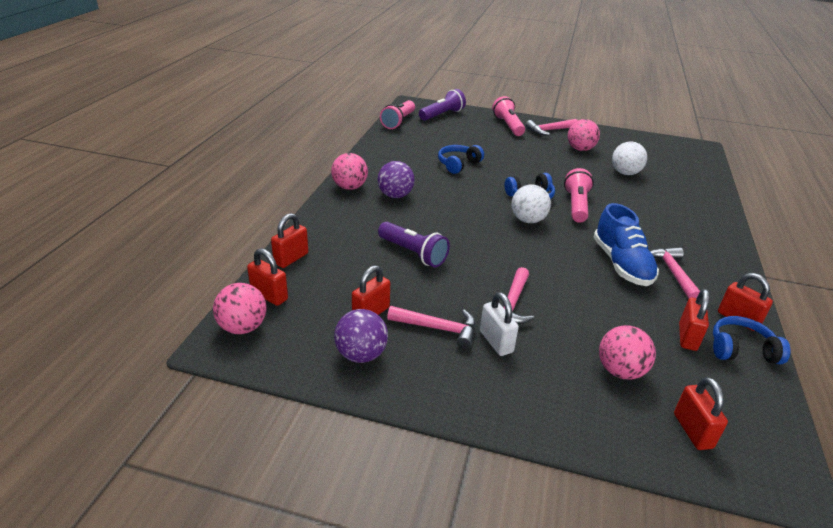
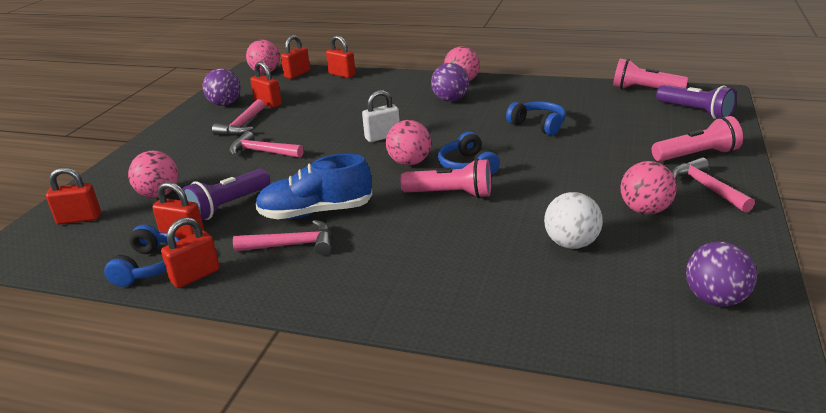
camera: 95 degrees right, 5 degrees down
(413, 253) = (346, 112): purple flashlight -> purple flashlight (228, 206)
(496, 342) = (218, 145): white padlock -> white padlock (382, 137)
(528, 220) = (409, 163): white ball -> pink ball
(659, 148) = (715, 299): none -> purple ball

